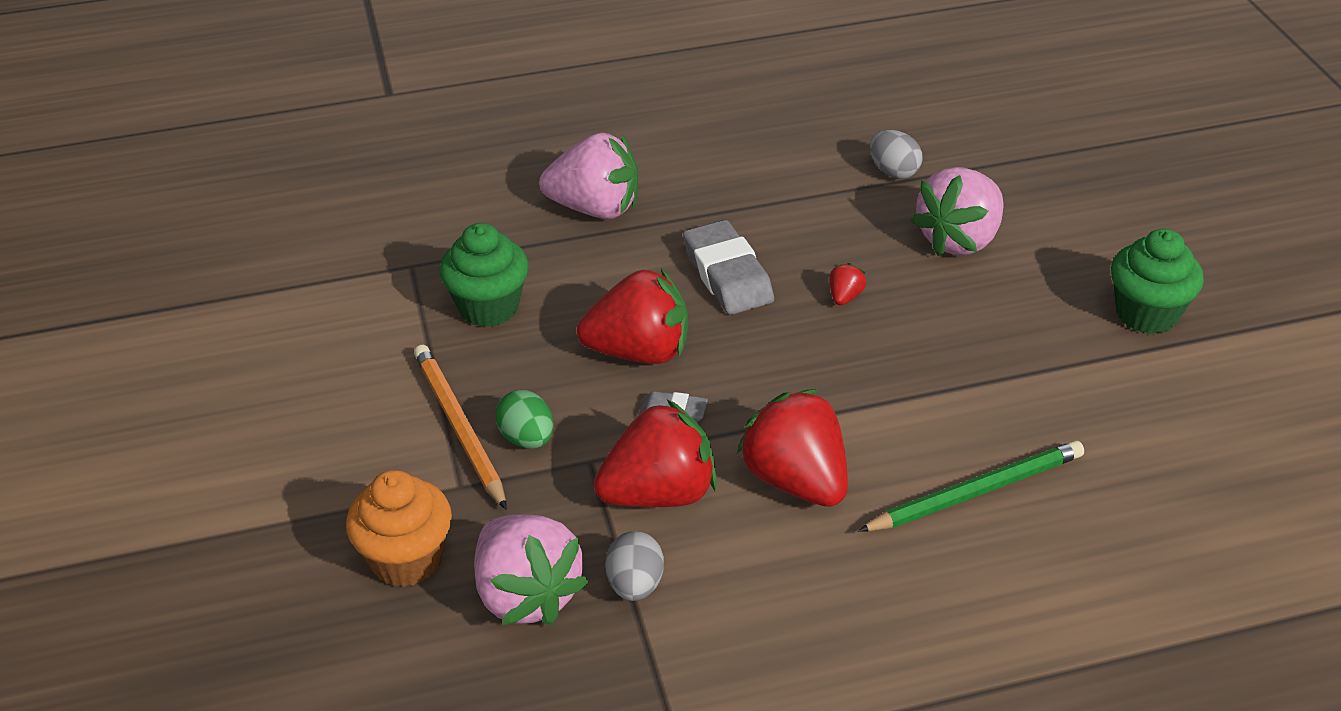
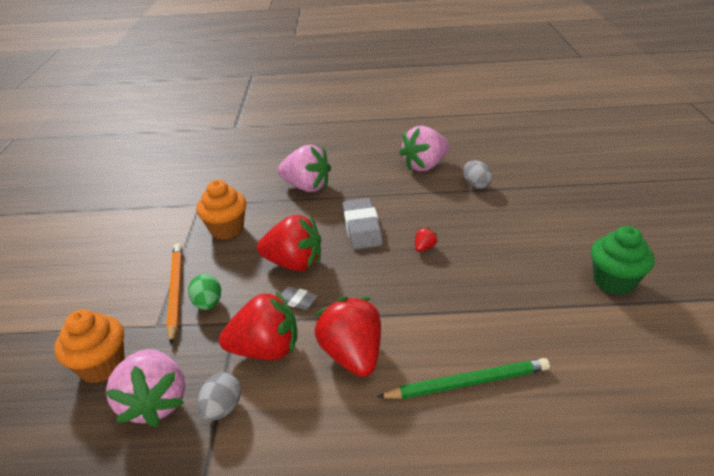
camera: 15 degrees right, 5 degrees down
(488, 307) = (227, 229): green cupcake -> orange cupcake
(959, 240) = (503, 224): pink strawberry -> pink strawberry (425, 166)

